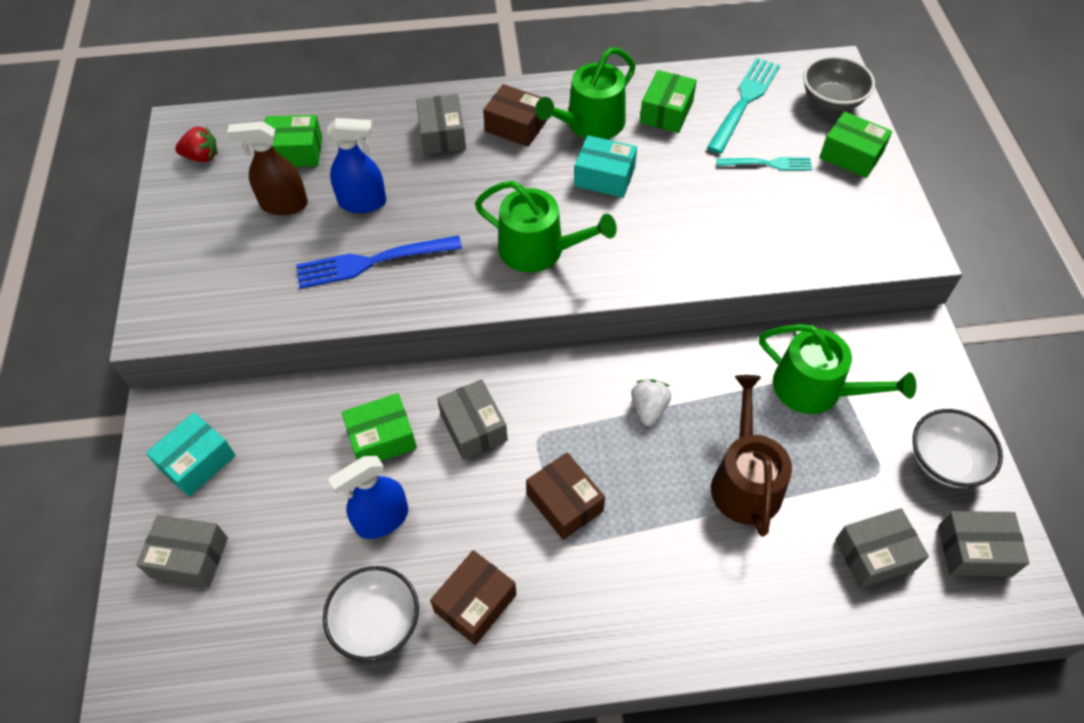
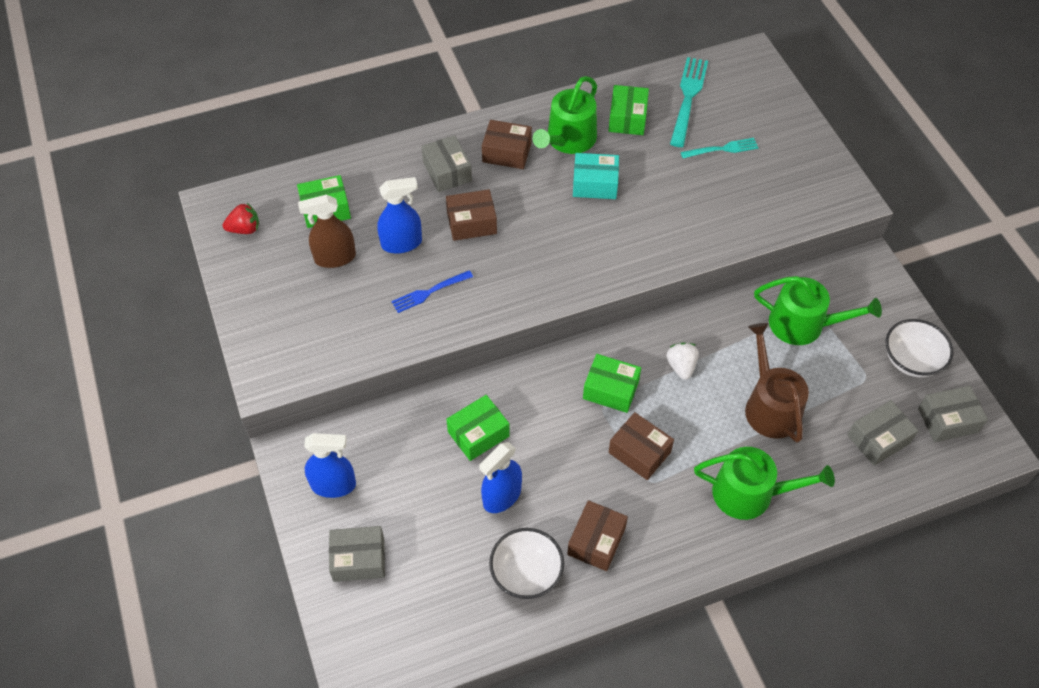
camera: 15 degrees left, 0 degrees up
(197, 461) = (333, 485): turquoise box -> blue spray bottle
(372, 262) = (429, 292): blue fork -> blue fork, size x0.61
(449, 194) = (471, 223): none -> brown box
(473, 427) = (548, 410): grey box -> none
(539, 249) = (562, 255): green watering can -> green watering can (750, 493)
(831, 101) = (757, 85): grey bowl -> none
(851, 155) = (785, 130): green box -> green box (610, 390)

